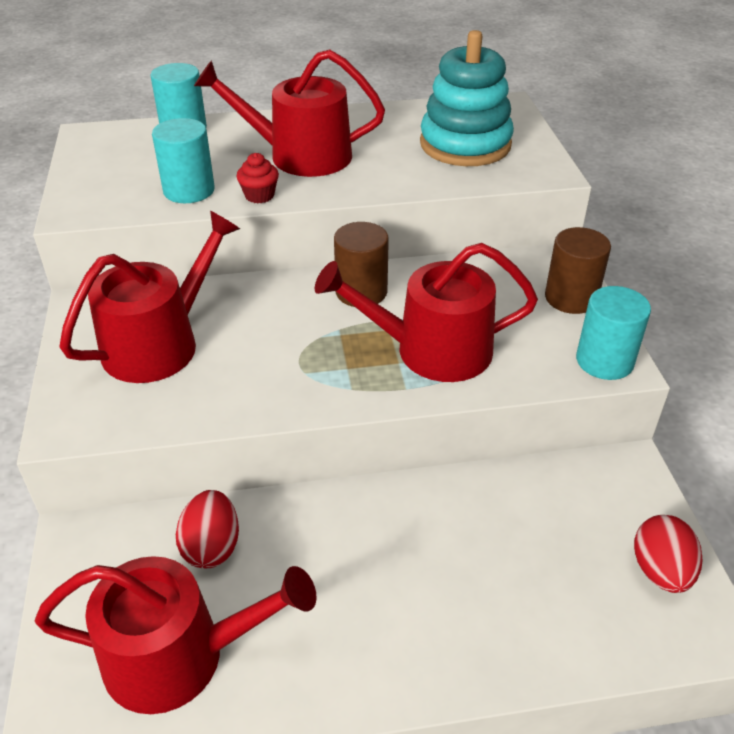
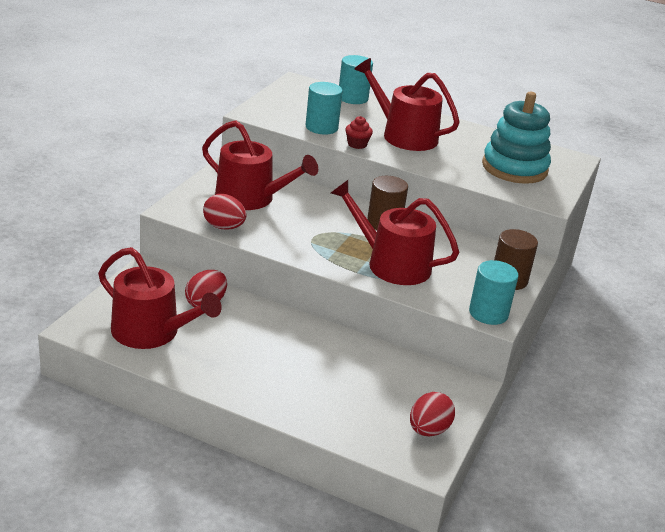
camera: 30 degrees right, 10 degrees down
(160, 343) = (251, 198): red watering can -> red watering can turned 45 degrees clockwise
(166, 415) = (224, 227): none -> red egg

